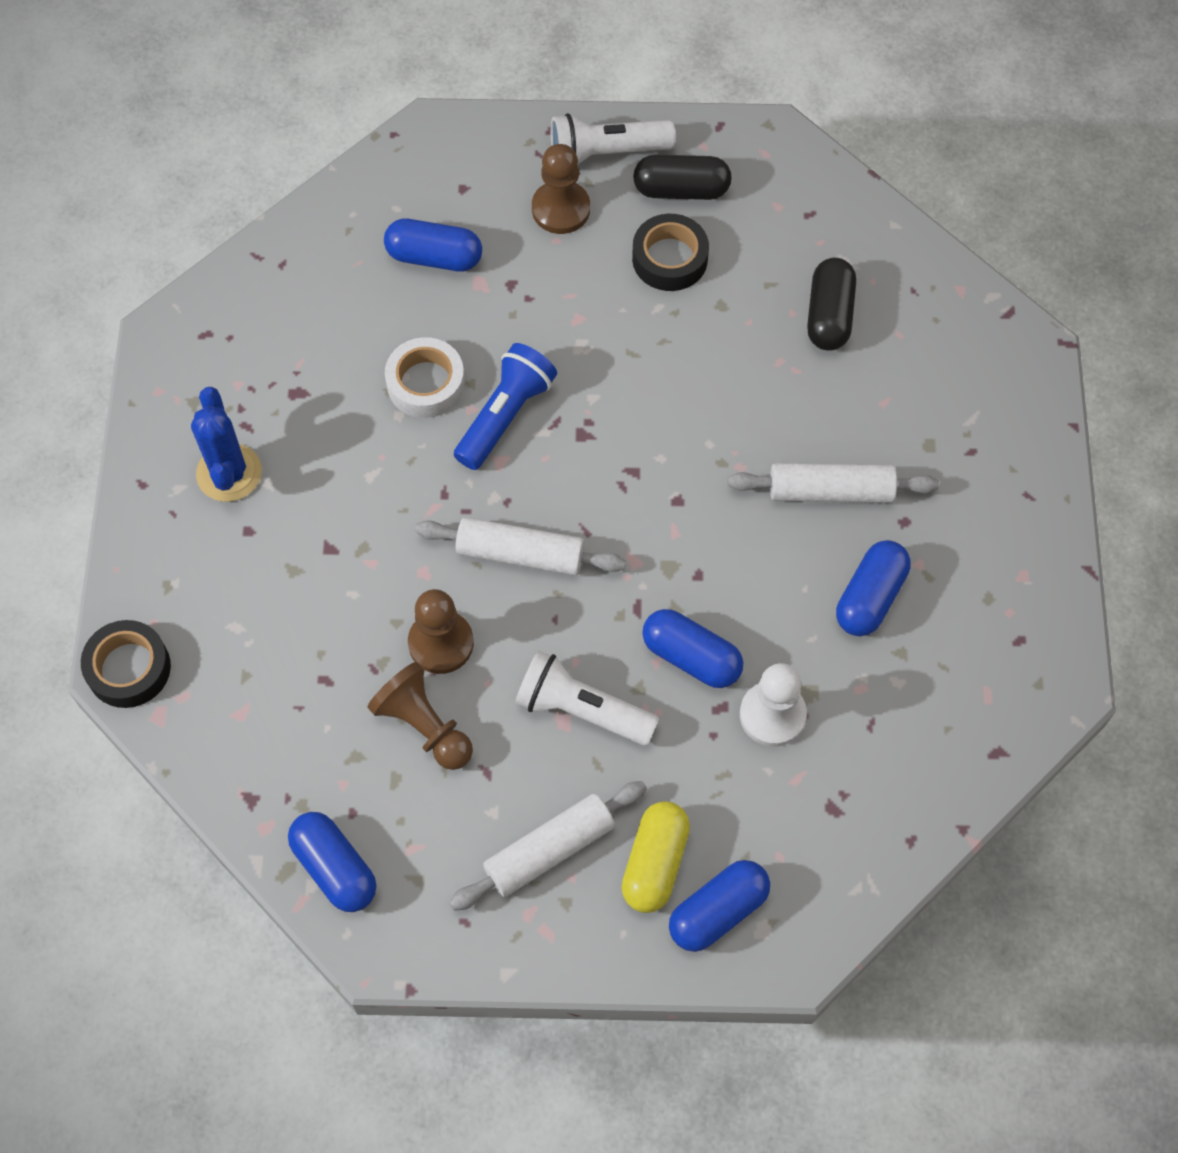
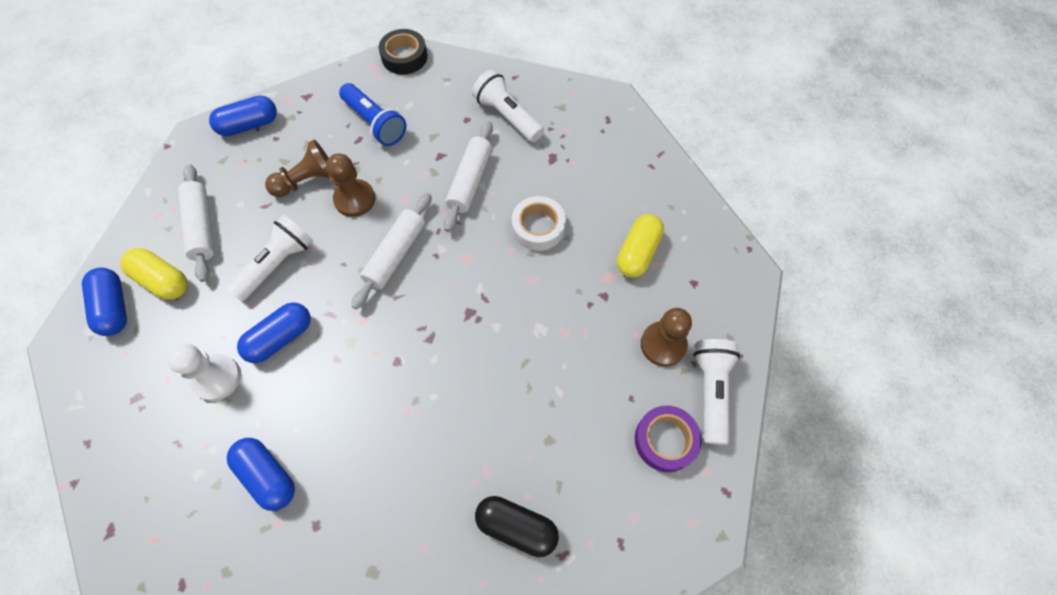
camera: 105 degrees right, 0 degrees up
(229, 473) = (507, 116): blue cactus -> white flashlight
(434, 257) = (637, 252): blue capsule -> yellow capsule
(505, 415) = (499, 268): blue flashlight -> blue flashlight (375, 123)
(669, 259) = (601, 412): black tape -> none
(681, 190) = (665, 440): black capsule -> purple tape
(830, 491) = (362, 475): white rolling pin -> white rolling pin (470, 181)

